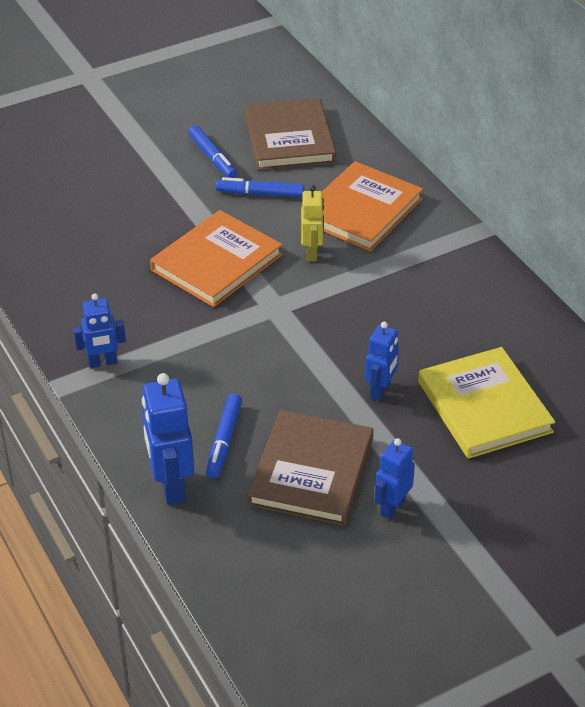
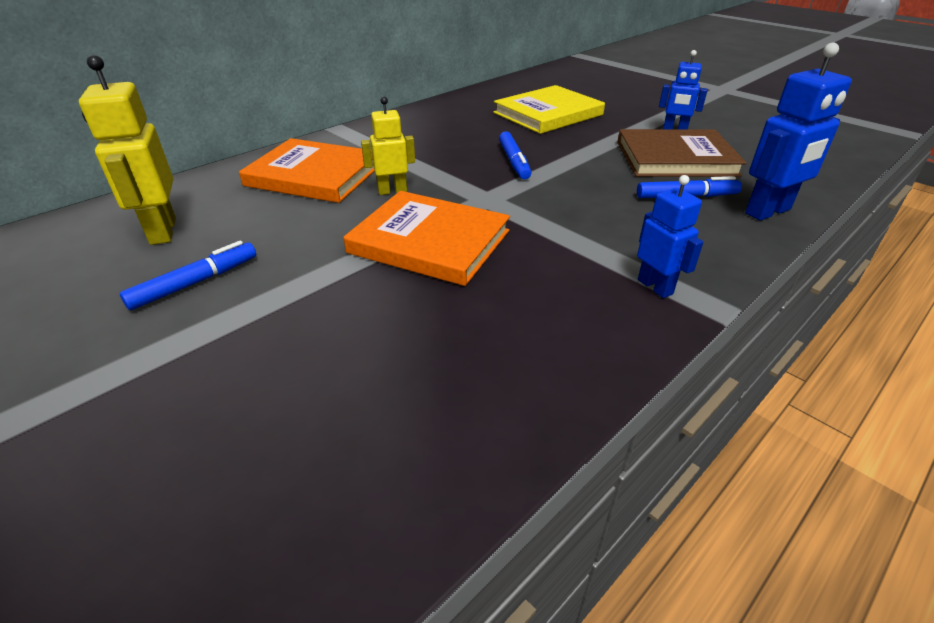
camera: 105 degrees left, 5 degrees down
(260, 193) = (285, 234): blue marker -> blue marker (514, 161)
(289, 139) = (162, 231): brown book -> yellow robot
(380, 391) = (562, 144): blue robot -> none

